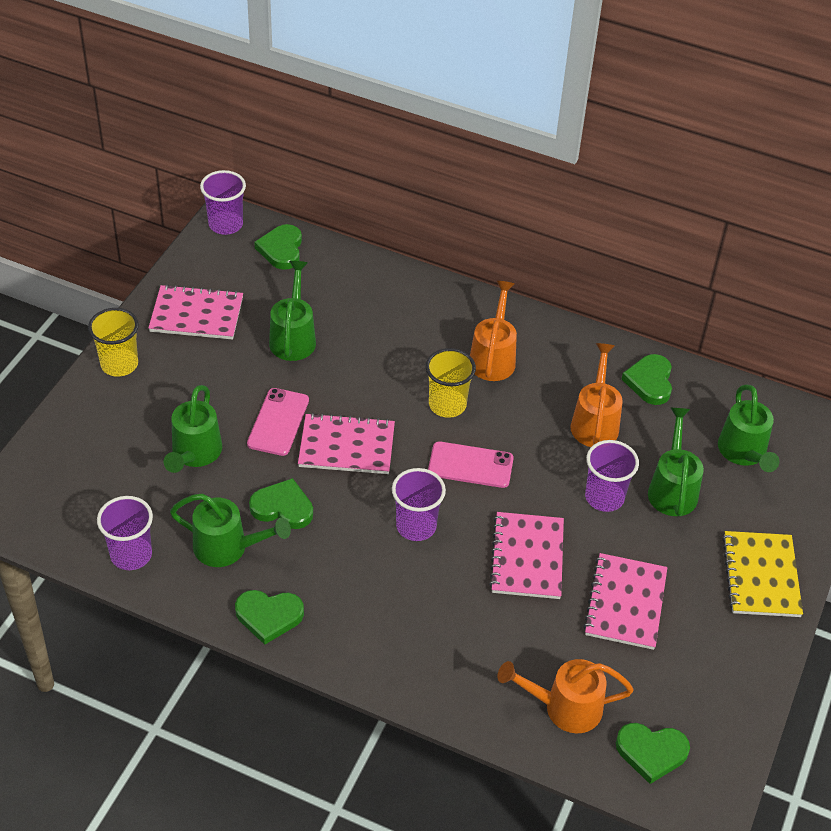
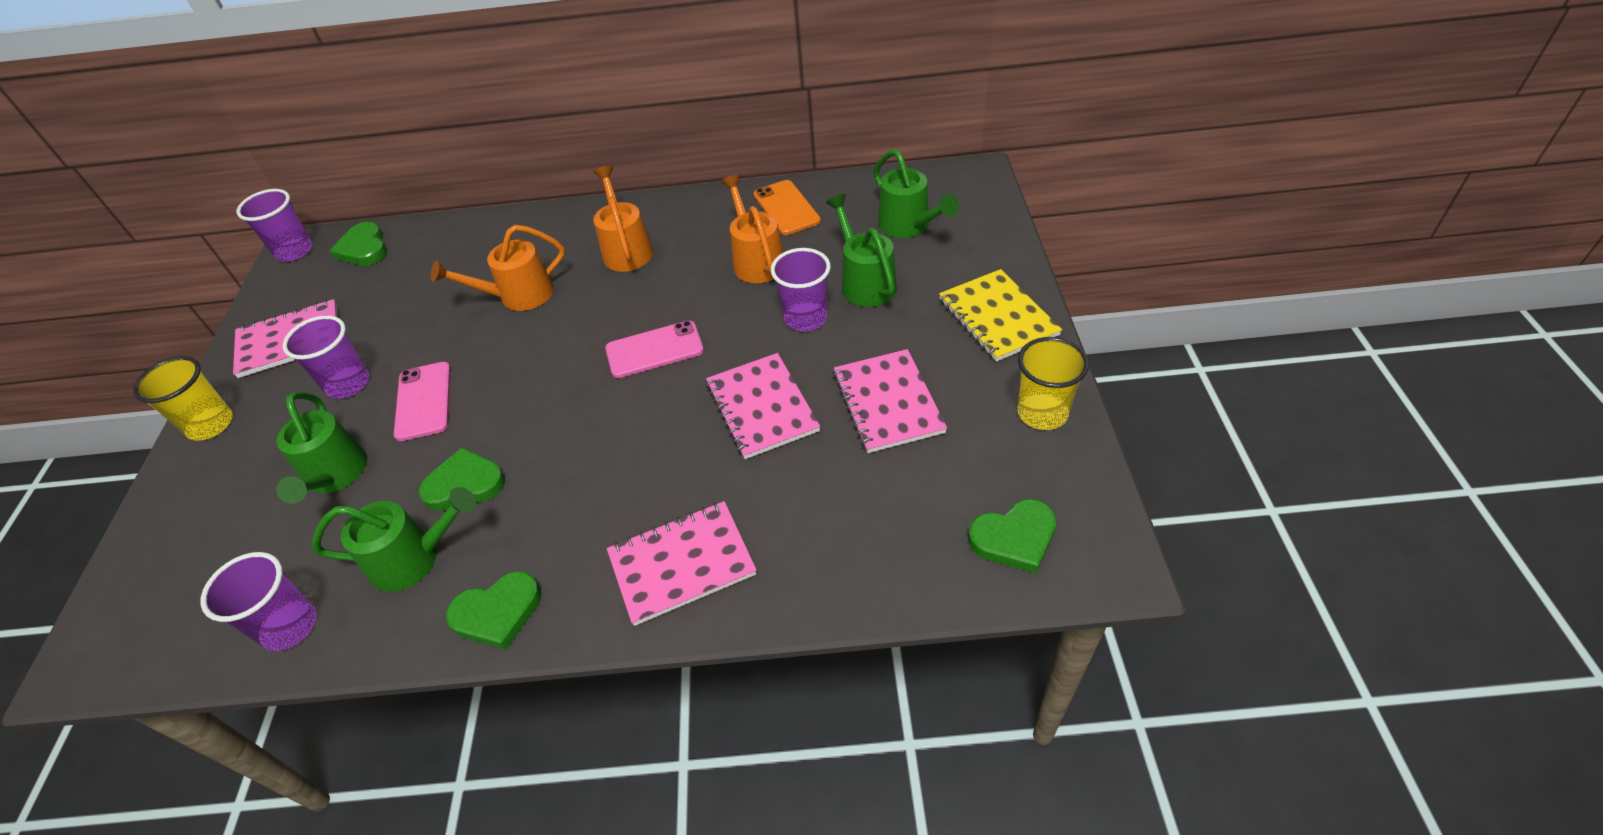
camera: 20 degrees left, 0 degrees up
(293, 337) = (408, 317): green watering can -> none
(346, 446) = (512, 391): pink notebook -> pink notebook (682, 564)
(416, 526) = (627, 433): purple cup -> purple cup (348, 384)
(447, 405) = (601, 307): yellow cup -> yellow cup (1042, 413)
(564, 707) = (893, 539): orange watering can -> orange watering can (518, 296)
(650, 381) = (786, 208): green heart -> orange phone

